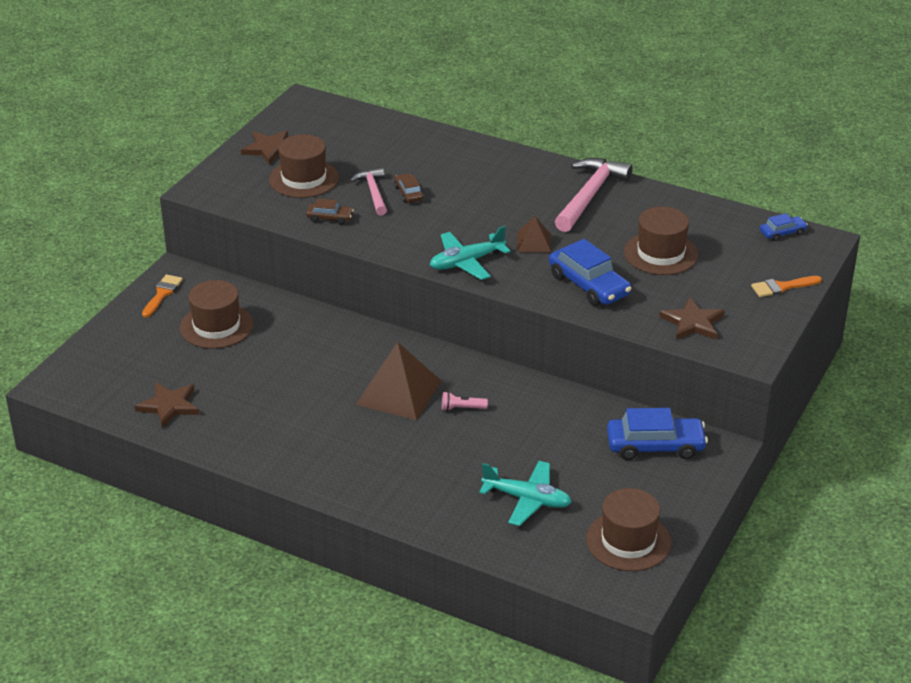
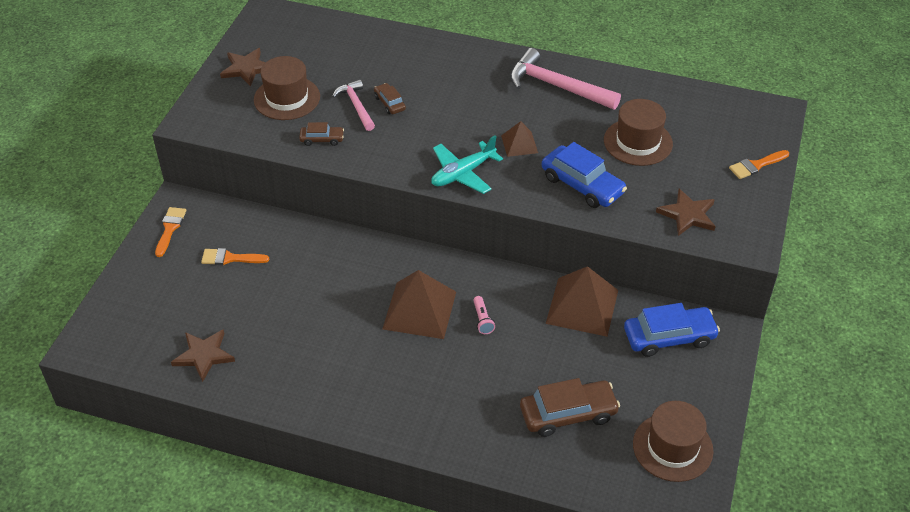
camera: 10 degrees left, 10 degrees up
(216, 326) = (230, 258): brown hat -> orange brush
(462, 408) = (482, 320): pink flashlight -> pink flashlight turned 90 degrees counterclockwise
(527, 499) = (568, 414): turquoise plane -> brown car
(570, 408) = (582, 306): none -> brown pyramid
(589, 195) = (556, 86): pink hammer -> pink hammer turned 75 degrees counterclockwise
(782, 233) = (739, 107): blue car -> none

